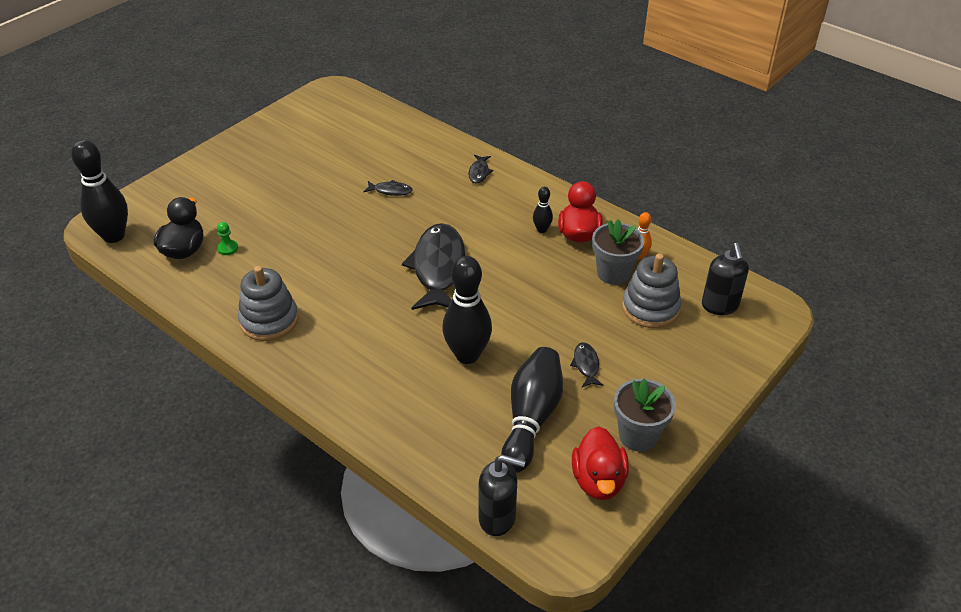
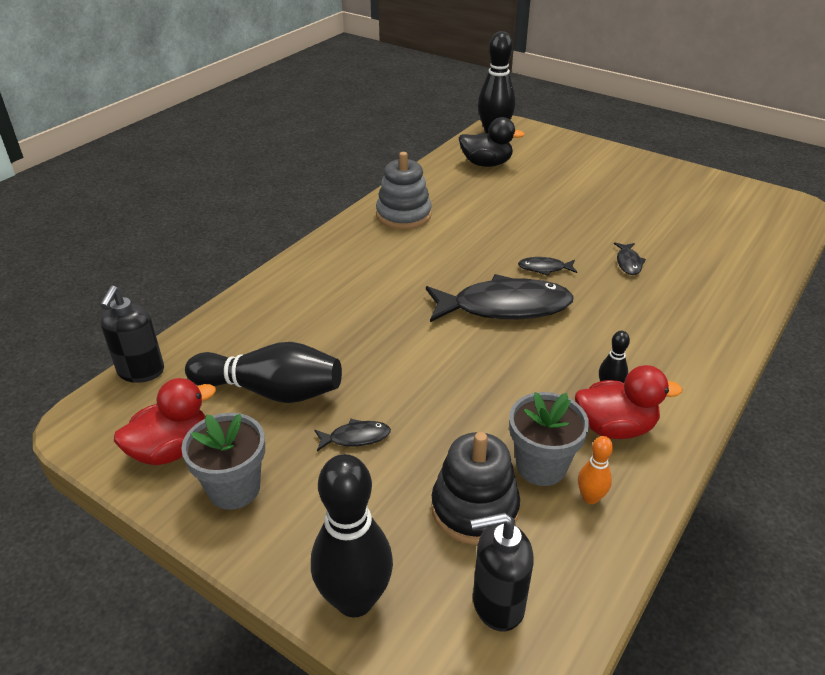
camera: 85 degrees right, 5 degrees down
(228, 248) = (495, 183): green pawn -> none
(467, 355) = (367, 337): black bowling pin -> black bowling pin (355, 600)
(479, 172) = (703, 327): black fish -> black fish (544, 268)
(598, 480) = (171, 449): red duck -> red duck turned 150 degrees clockwise
(650, 308) = (474, 508): grey stacking toy -> black stacking toy

